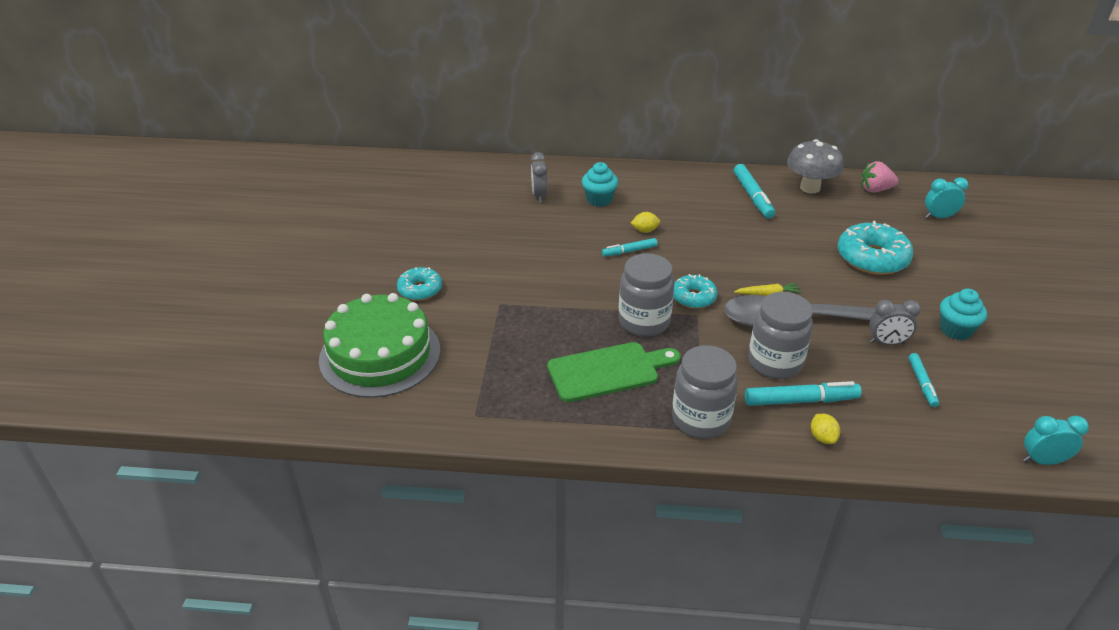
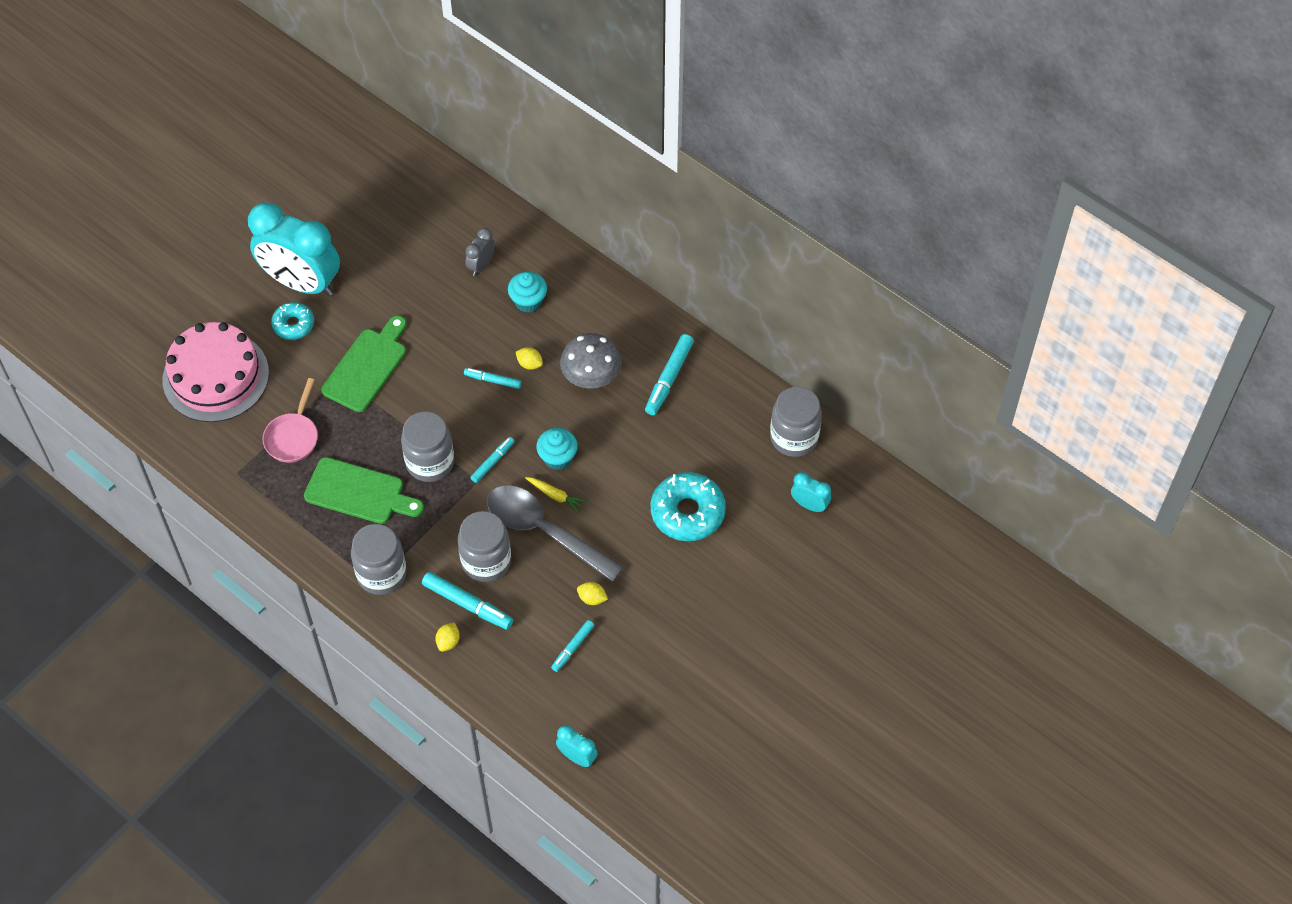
camera: 35 degrees right, 20 degrees up
(380, 354) = (216, 376): green cake -> pink cake
(399, 262) = (301, 283): none -> turquoise clock
(502, 362) = (293, 437): none -> pink pan
(516, 287) = (367, 367): none -> green cutting board
(693, 297) = (493, 462): turquoise donut -> turquoise marker
(810, 188) = (735, 399): grey mushroom -> grey mushroom (591, 378)
(875, 190) = (794, 438): pink strawberry -> grey jar
(887, 343) = (592, 598): grey clock -> yellow lemon
(955, 330) = (661, 622): turquoise cupcake -> turquoise cupcake (557, 458)

